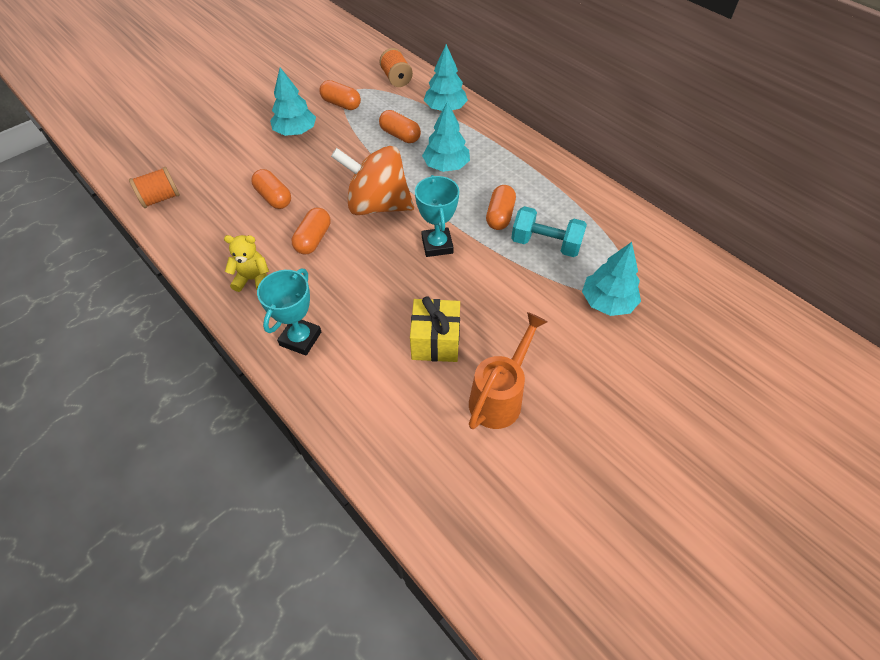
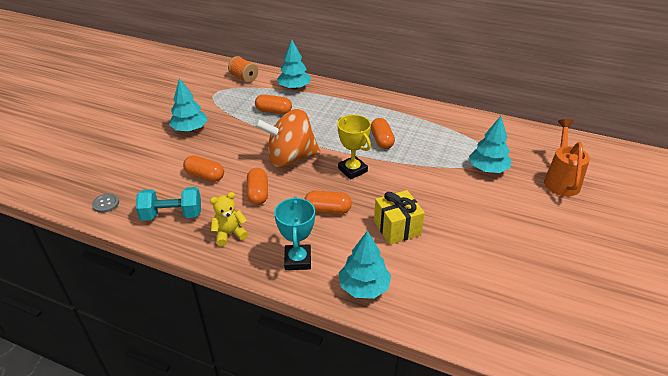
camera: 25 degrees left, 15 degrees down
(160, 198) = (106, 204): orange spool -> grey button
(341, 104) = (213, 103): orange capsule -> orange capsule (328, 210)
(437, 245) = (352, 170): turquoise trophy -> yellow trophy
(446, 166) = (322, 121): turquoise tree -> turquoise tree (364, 287)
(499, 397) = (465, 246): orange watering can -> orange watering can (561, 180)
(545, 244) = (424, 148): turquoise dumbbell -> turquoise dumbbell (172, 215)

